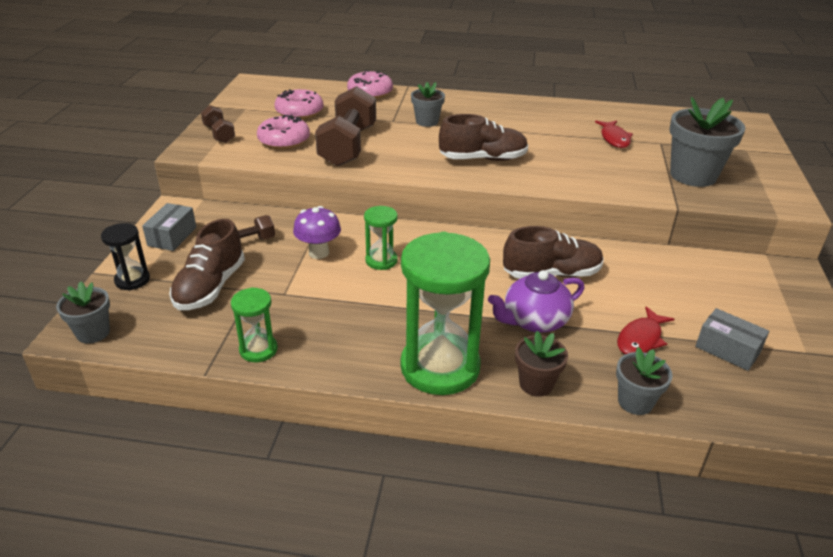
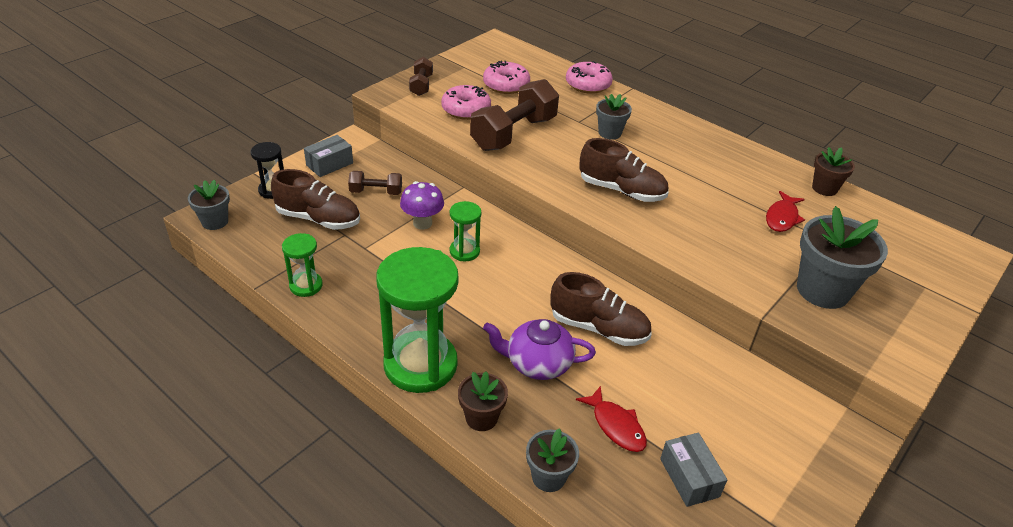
camera: 30 degrees right, 5 degrees up
(210, 287) = (318, 219): brown shoe -> brown shoe turned 120 degrees counterclockwise
(618, 111) = (824, 188): none -> brown flower pot
(640, 339) = (616, 426): red fish -> red fish turned 105 degrees counterclockwise

